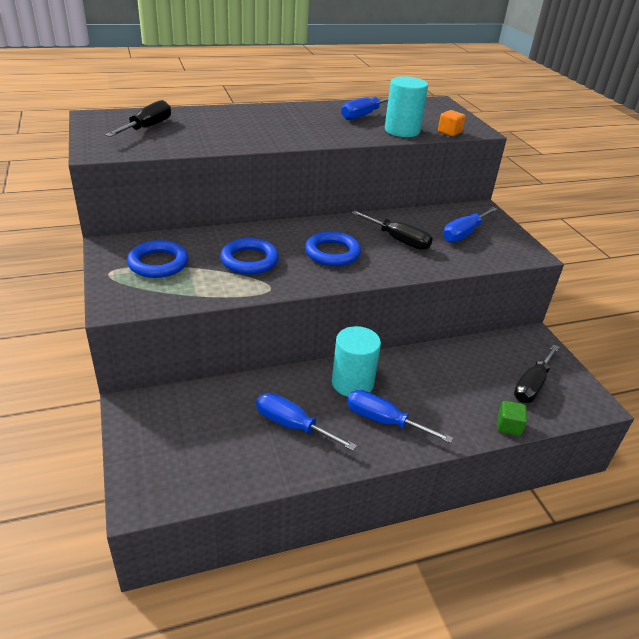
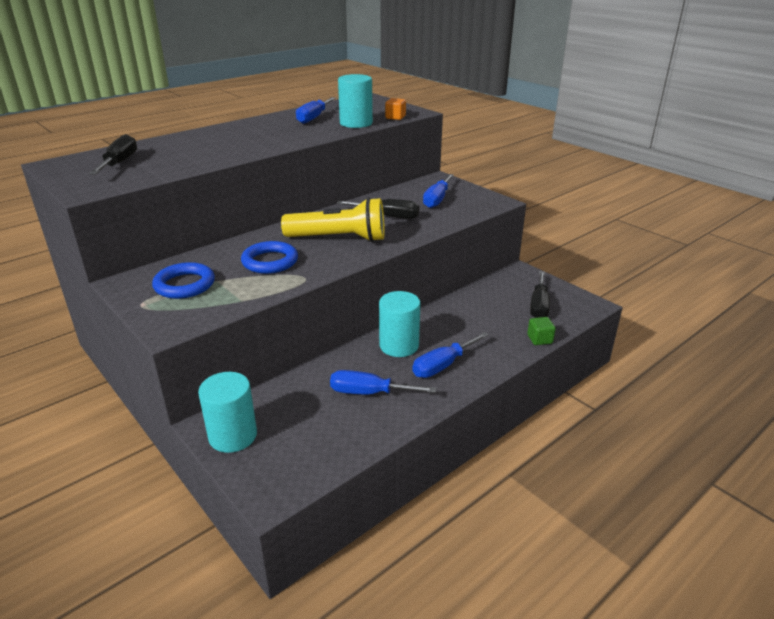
camera: 20 degrees left, 5 degrees down
(144, 425) = (233, 436): none -> turquoise cylinder
(332, 253) = (339, 238): blue ring -> yellow flashlight
(384, 421) = (443, 365): blue screwdriver -> blue screwdriver turned 45 degrees counterclockwise

